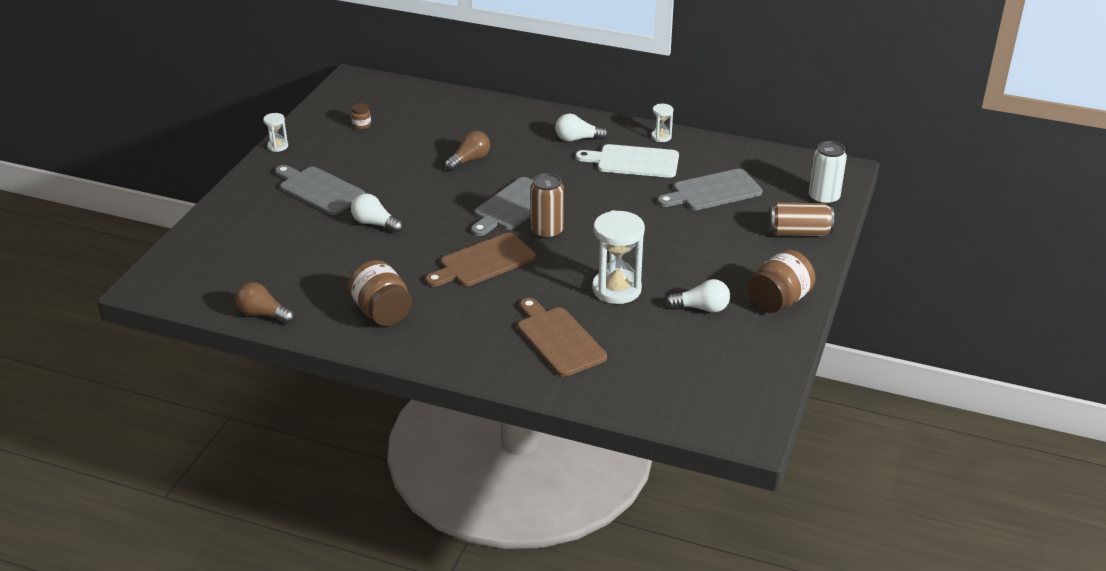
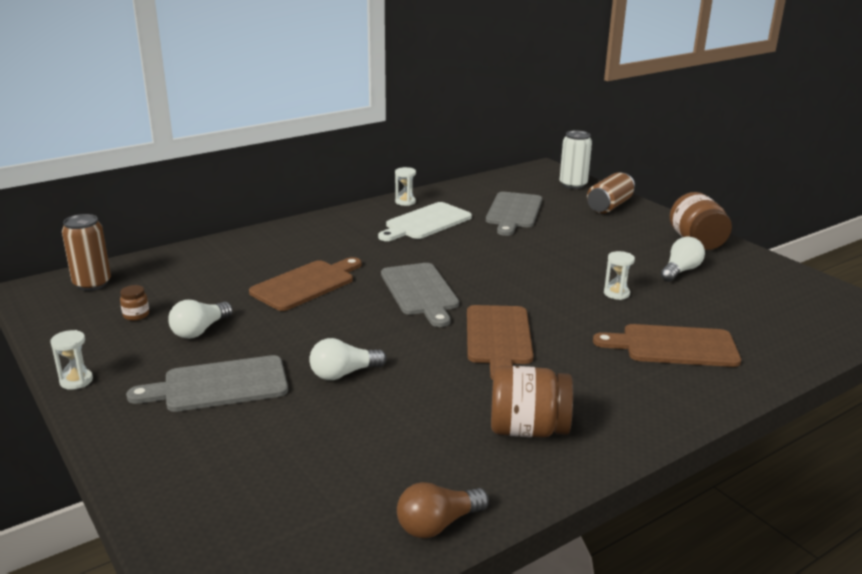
camera: 55 degrees left, 10 degrees down
(469, 160) = (306, 284): brown light bulb -> brown cutting board
(547, 232) = (485, 291): brown can -> brown can (92, 284)
(577, 139) = (354, 230): white light bulb -> white light bulb (200, 330)
(616, 289) = (616, 293): white hourglass -> white hourglass, size x0.49

